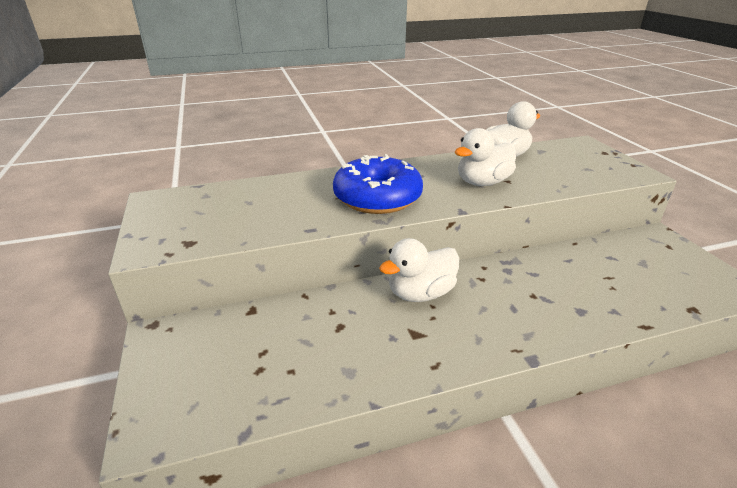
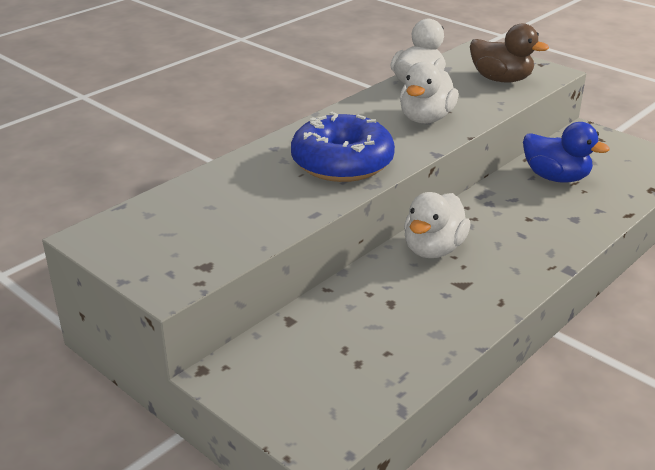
camera: 30 degrees left, 0 degrees up
(582, 168) = (501, 79): none -> brown duck
(592, 267) = (556, 177): none -> blue duck

